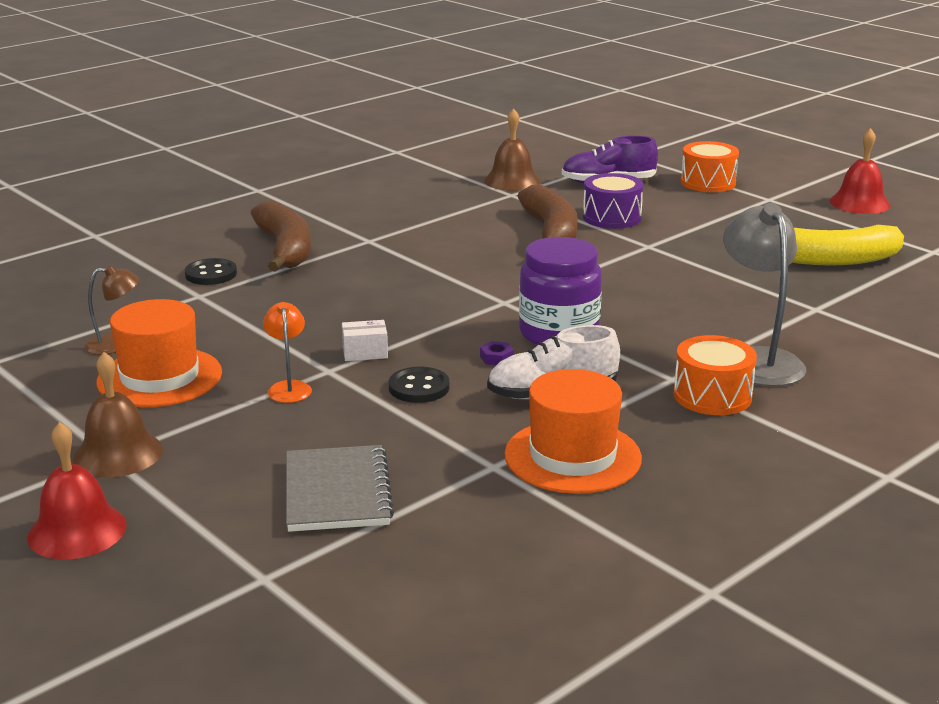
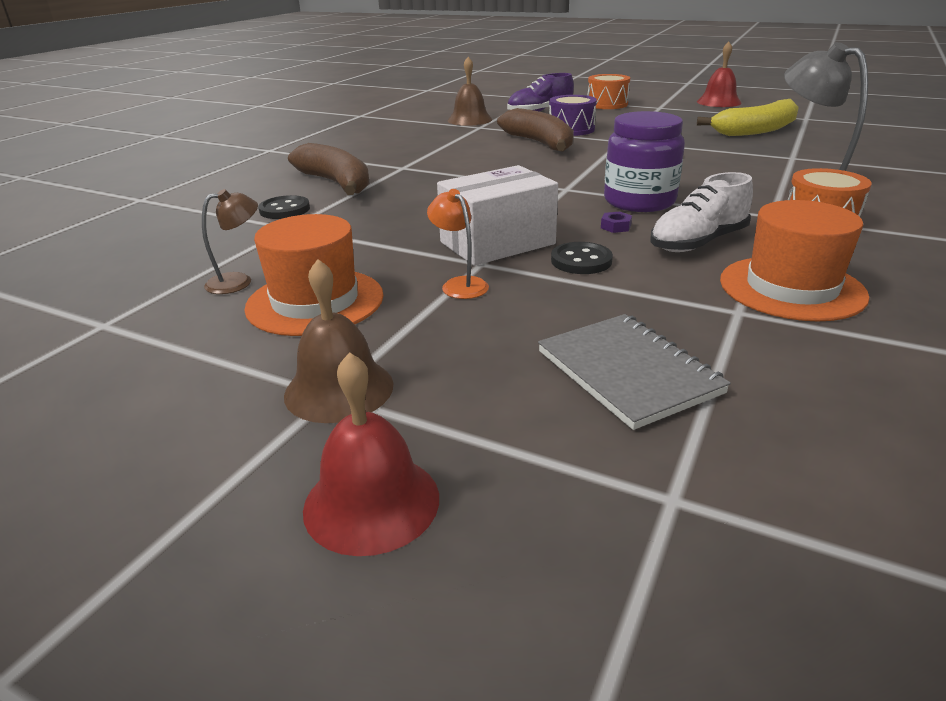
camera: 20 degrees left, 5 degrees up
(365, 353) = (497, 243): white box -> white box, size x2.26

